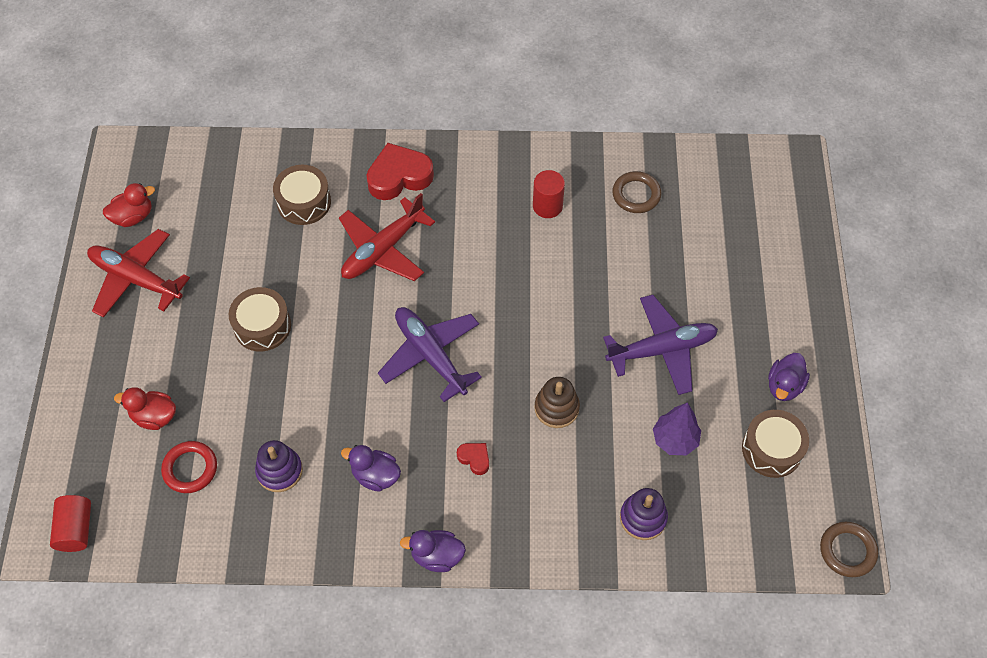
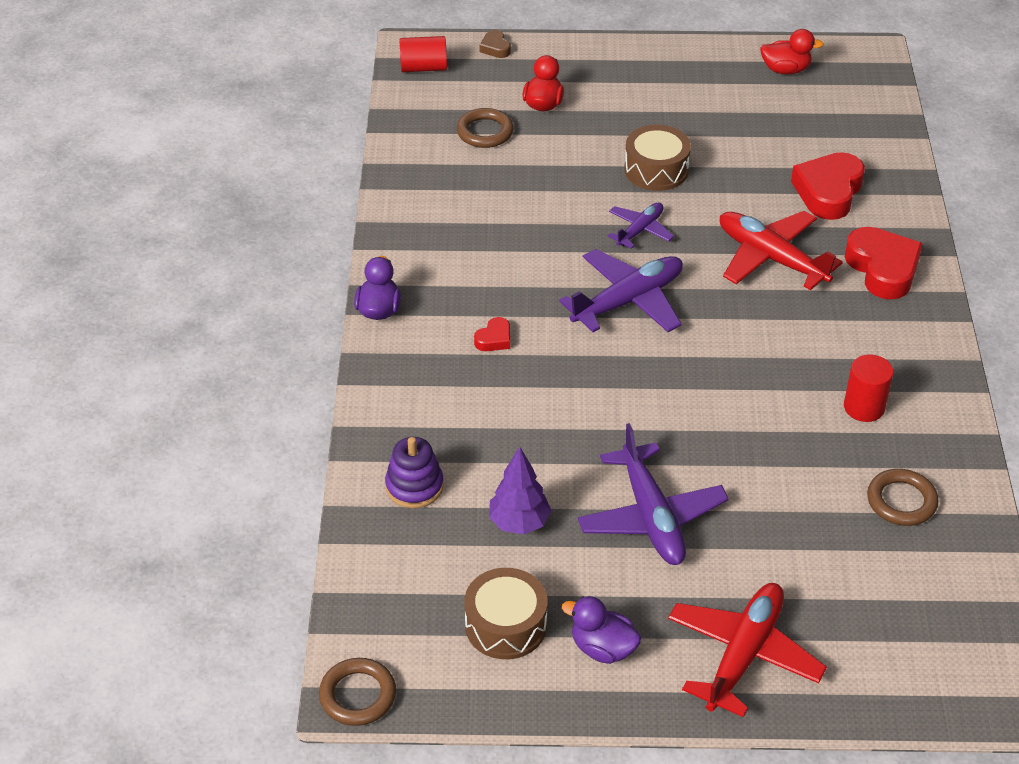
camera: 90 degrees right, 15 degrees down
(54, 460) = (495, 48): none -> brown heart
(133, 216) = (785, 70): red duck -> red duck turned 60 degrees counterclockwise
(136, 279) = (706, 78): red plane -> red plane (743, 654)
(190, 469) = (485, 132): red ring -> brown ring
(279, 471) = (481, 192): purple stacking toy -> none
(304, 202) = (828, 192): brown drum -> red heart
(342, 342) = (640, 230): none -> purple plane
(375, 475) = (475, 261): purple duck -> none
(556, 408) = (561, 411): brown stacking toy -> none

